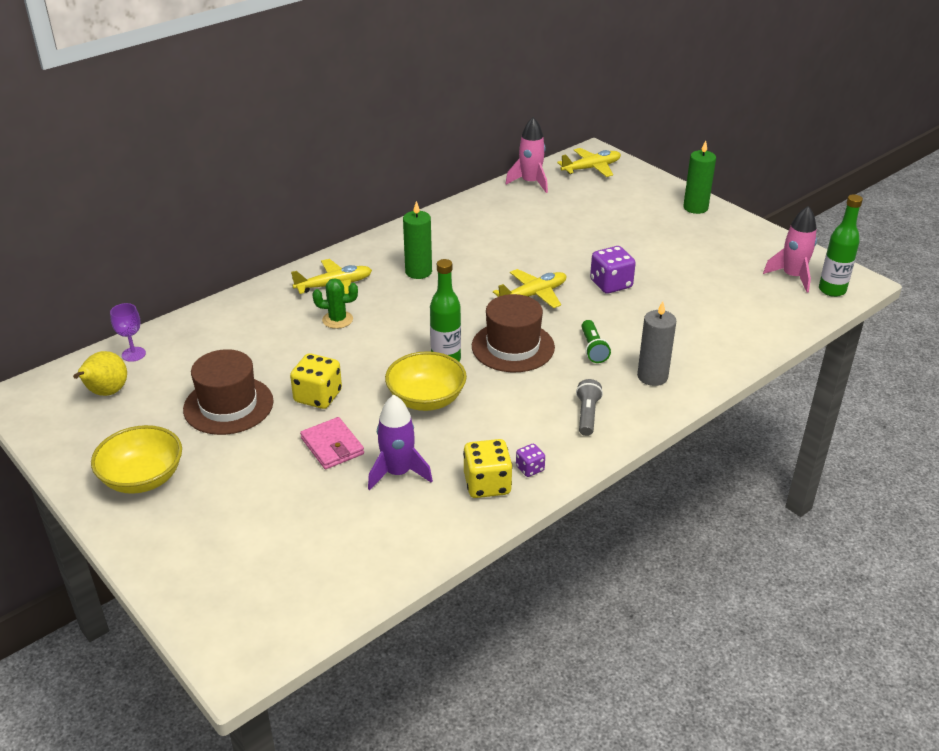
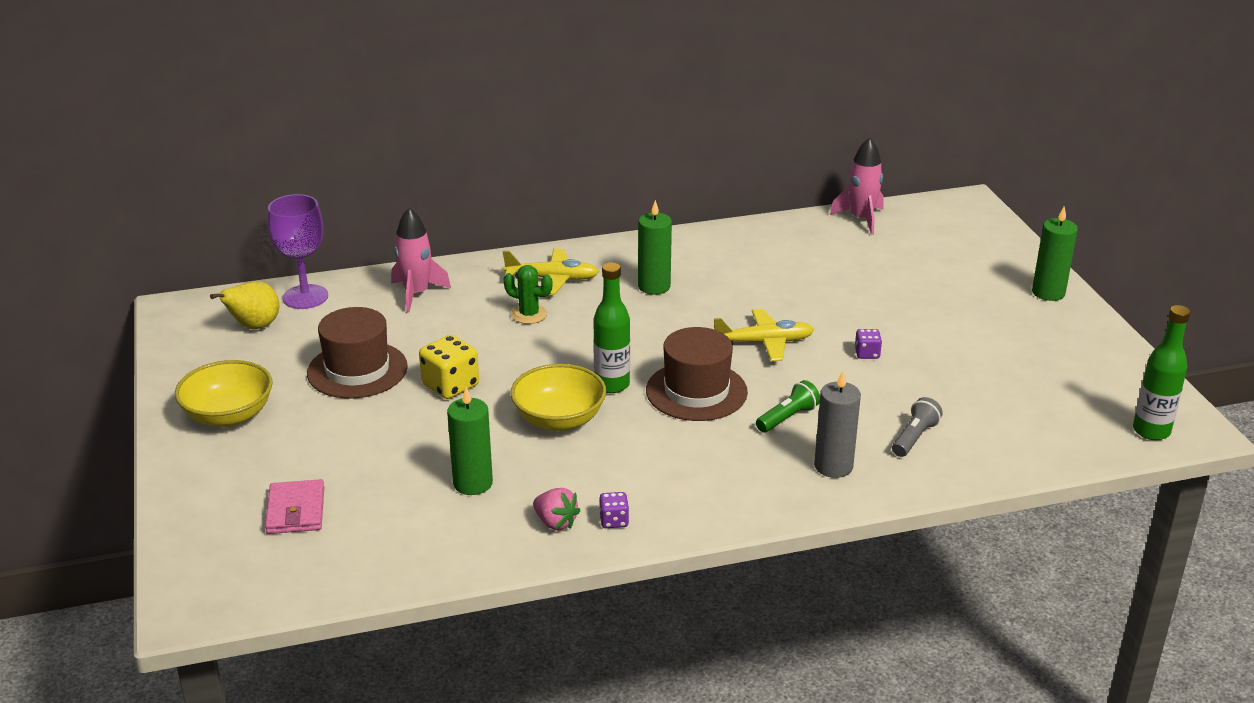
camera: 25 degrees right, 5 degrees down
(133, 354) = (305, 297): purple goblet -> purple goblet, size x1.75
(332, 446) = (427, 438): pink wallet -> pink wallet (296, 511)
(398, 473) = (473, 483): purple rocket -> green candle
(487, 484) = (555, 522): yellow dice -> pink strawberry
(587, 415) = (722, 485): grey flashlight -> grey flashlight (914, 437)
(591, 168) = (950, 219): yellow plane -> none
(593, 348) = (787, 417): green flashlight -> green flashlight turned 150 degrees counterclockwise
(611, 284) = (867, 353): purple dice -> purple dice, size x0.54
(792, 276) = (1110, 402): pink rocket -> pink rocket (417, 294)

